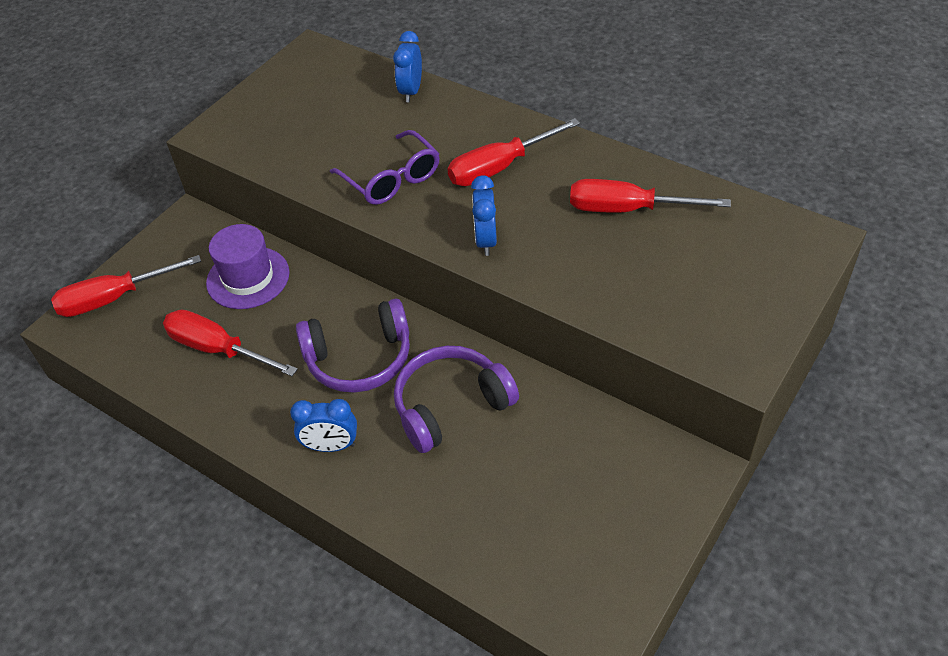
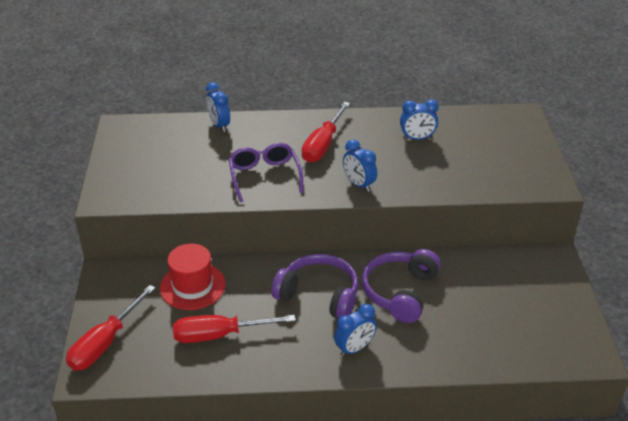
camera: 40 degrees left, 10 degrees down
(248, 278) = (192, 286): purple hat -> red hat
(359, 358) = (319, 295): purple headphones -> purple headphones turned 105 degrees counterclockwise
(392, 179) = (264, 176): purple glasses -> purple glasses turned 120 degrees counterclockwise
(627, 209) = (417, 138): red screwdriver -> blue clock

